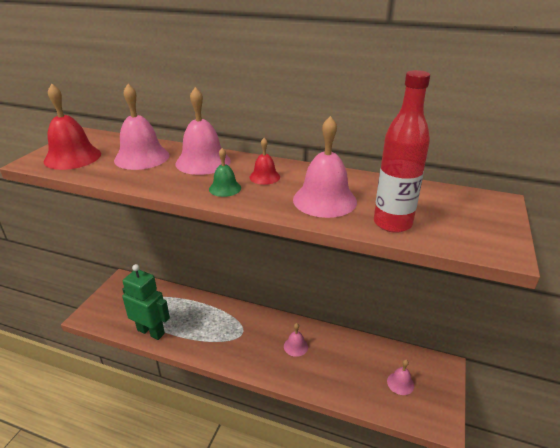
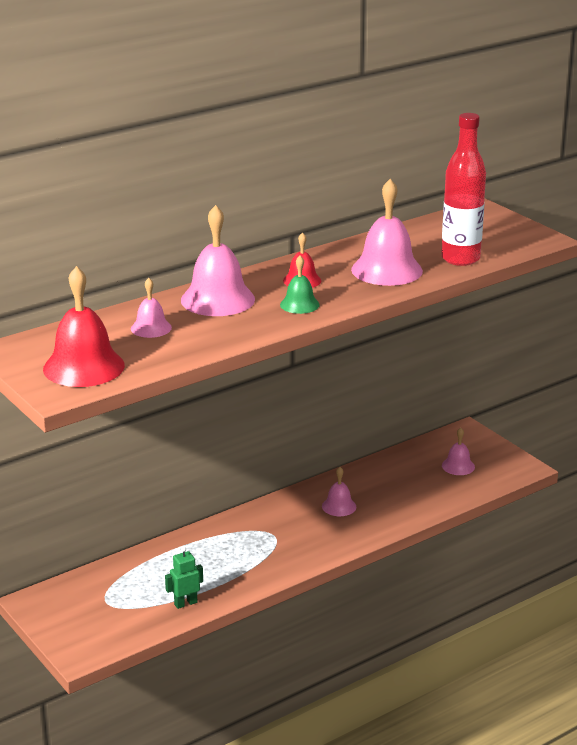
camera: 55 degrees left, 5 degrees down
(142, 157) = (151, 328): pink bell -> pink bell, size x0.53
(151, 331) = (185, 603): green robot -> green robot, size x0.50

